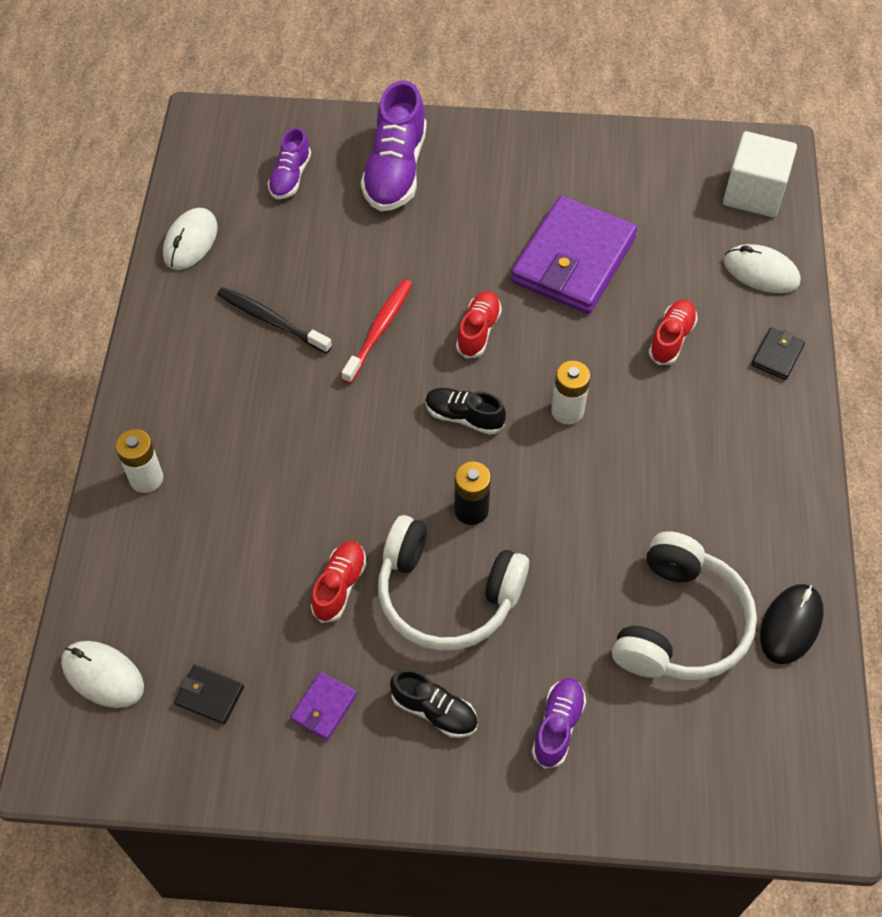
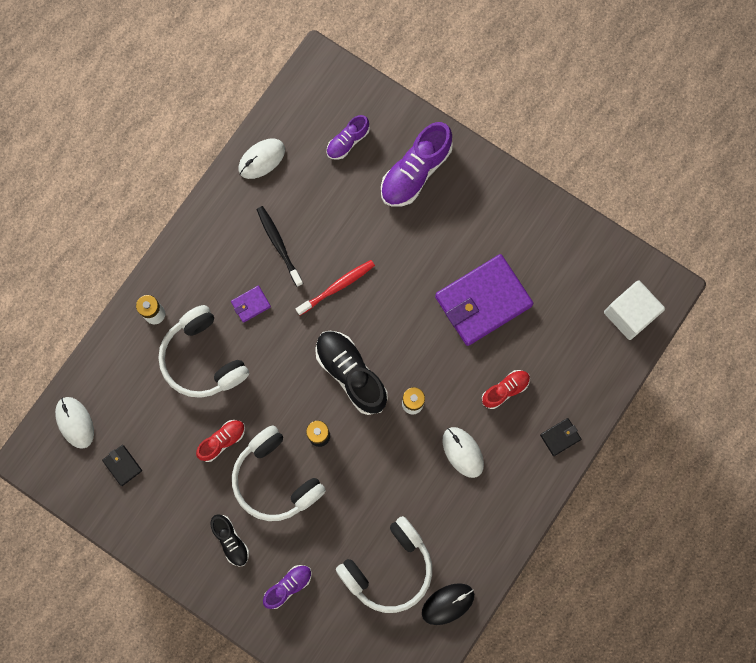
camera: 30 degrees right, 20 degrees up
(248, 498) = (203, 358): none -> white headphones
(324, 707) = (176, 506): purple wallet -> purple wallet (251, 304)
(464, 417) = (351, 374): black shoe -> black shoe, size x1.78
(478, 331) = (394, 320): red shoe -> none
(761, 272) = (592, 374): white mouse -> white mouse (462, 452)

